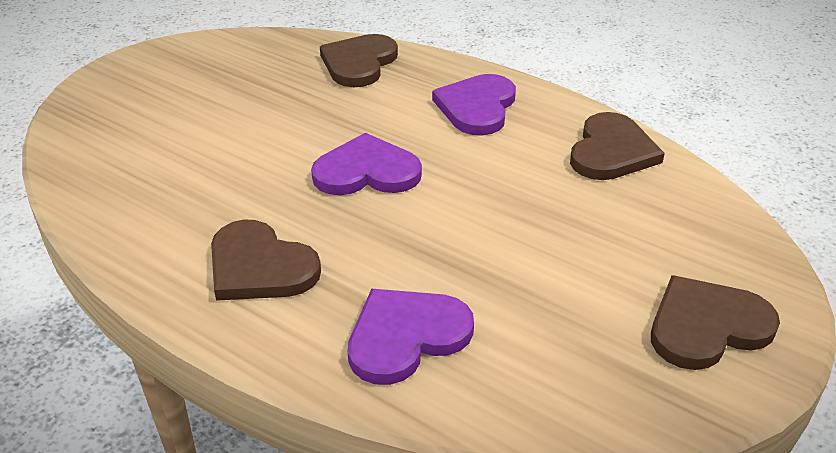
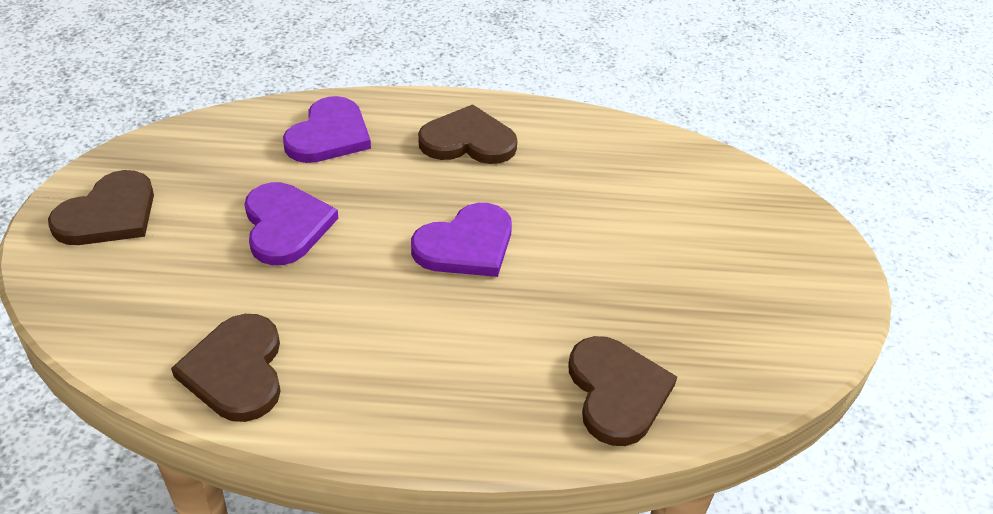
camera: 145 degrees right, 5 degrees up
(477, 107) = (422, 376): purple heart -> purple heart (286, 225)

